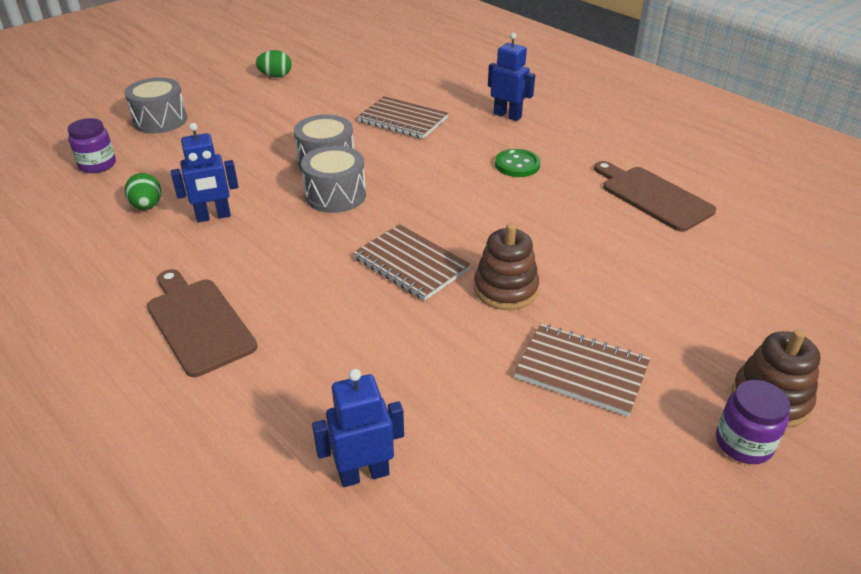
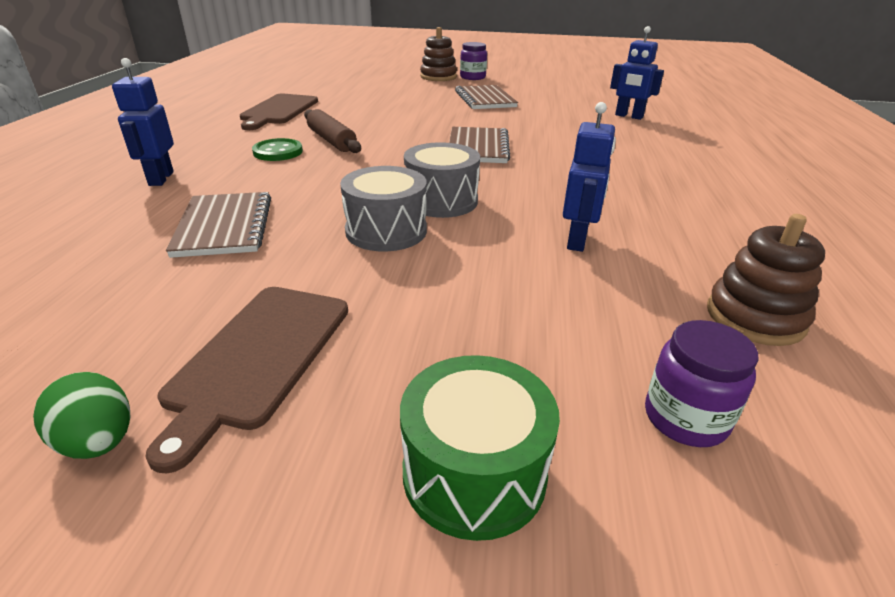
camera: 130 degrees left, 5 degrees down
(147, 206) = (644, 290): green egg -> none
(160, 120) = (474, 473): grey drum -> green drum
(198, 323) = (666, 183): brown cutting board -> brown cutting board (258, 357)
(213, 216) = (577, 240): blue robot -> blue robot turned 75 degrees clockwise
(505, 289) = (453, 122): brown stacking toy -> brown stacking toy (755, 317)
(521, 195) = (331, 140): none -> brown rolling pin

